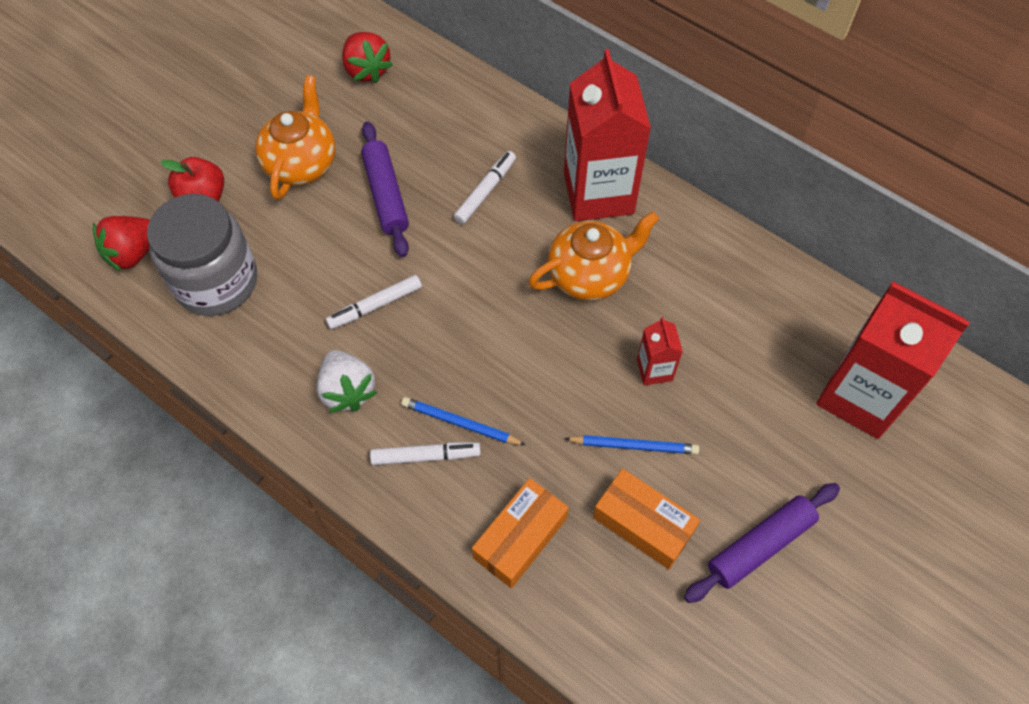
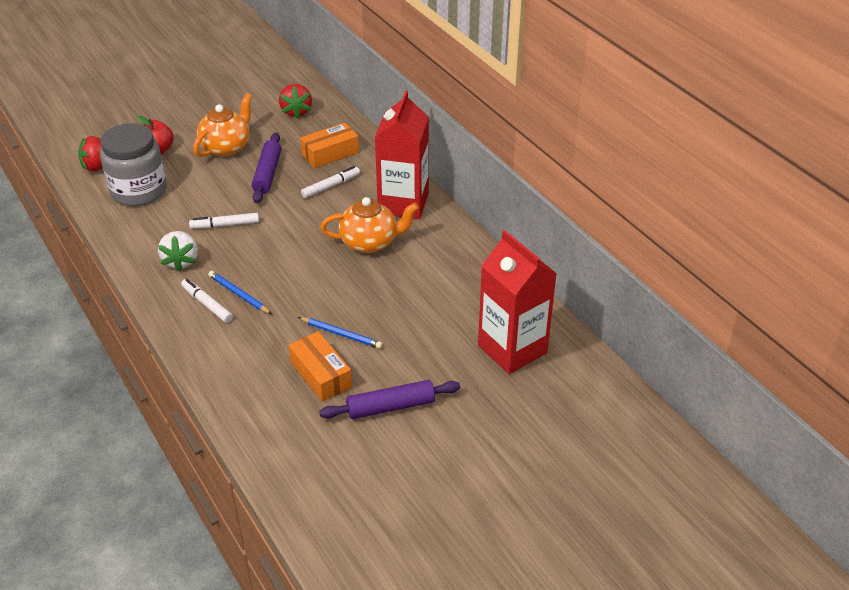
camera: 20 degrees right, 20 degrees down
(425, 456) = (207, 304): white marker -> white marker turned 150 degrees counterclockwise
(520, 538) = (238, 360): orange box -> orange box (330, 153)
(654, 370) = (380, 300): red carton -> none

